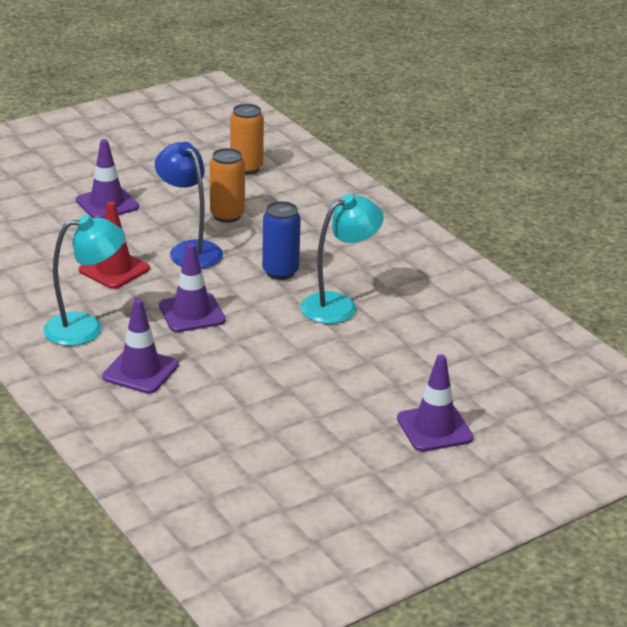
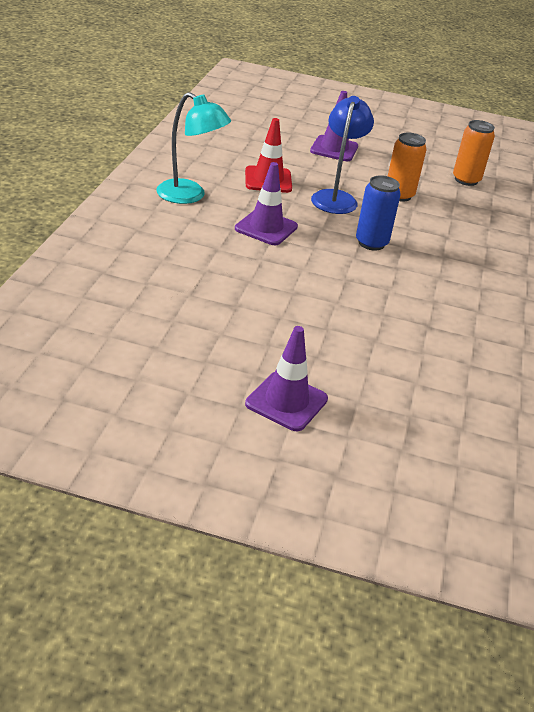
camera: 45 degrees right, 5 degrees up
(140, 371) = (171, 235): purple traffic cone -> none
(339, 305) = (373, 285): turquoise lamp -> none

